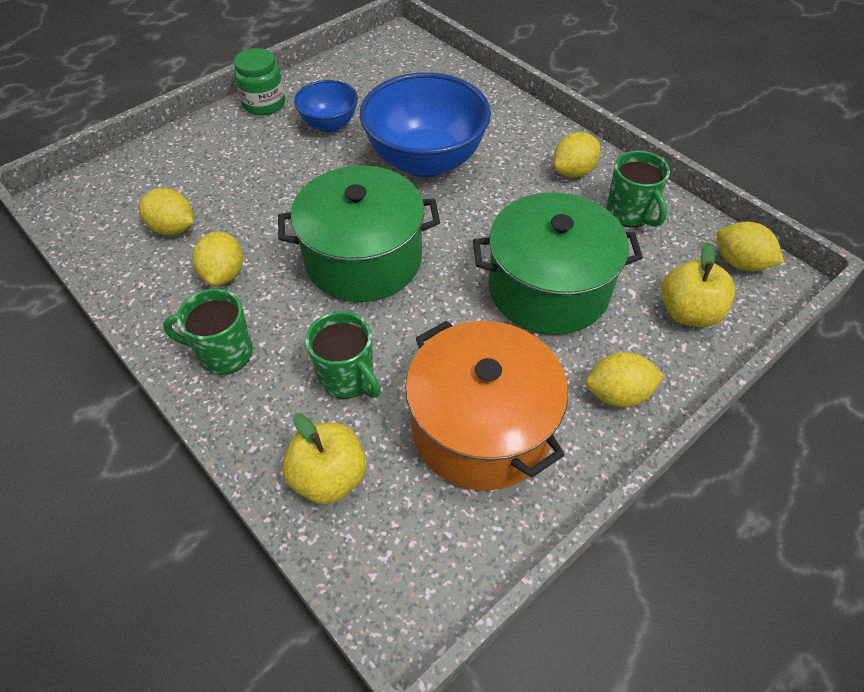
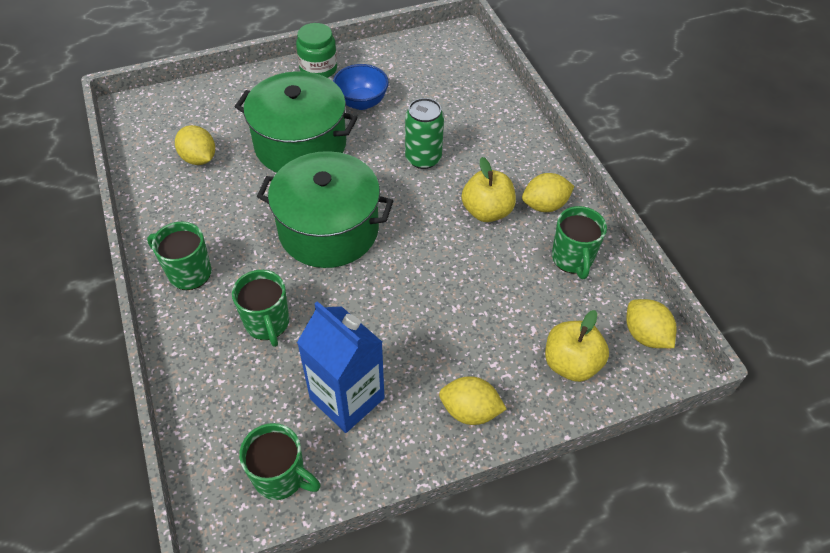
camera: 20 degrees right, 0 degrees up
(224, 274) = (218, 208): yellow lemon -> none
(329, 477) = (216, 395): yellow apple -> yellow apple (487, 211)
(425, 161) = (423, 158): blue bowl -> green can
(455, 541) = (281, 477): none -> green mug
(481, 427) = (347, 398): orange pot -> blue carton
(548, 288) = (463, 303): green pot -> green pot (300, 144)

